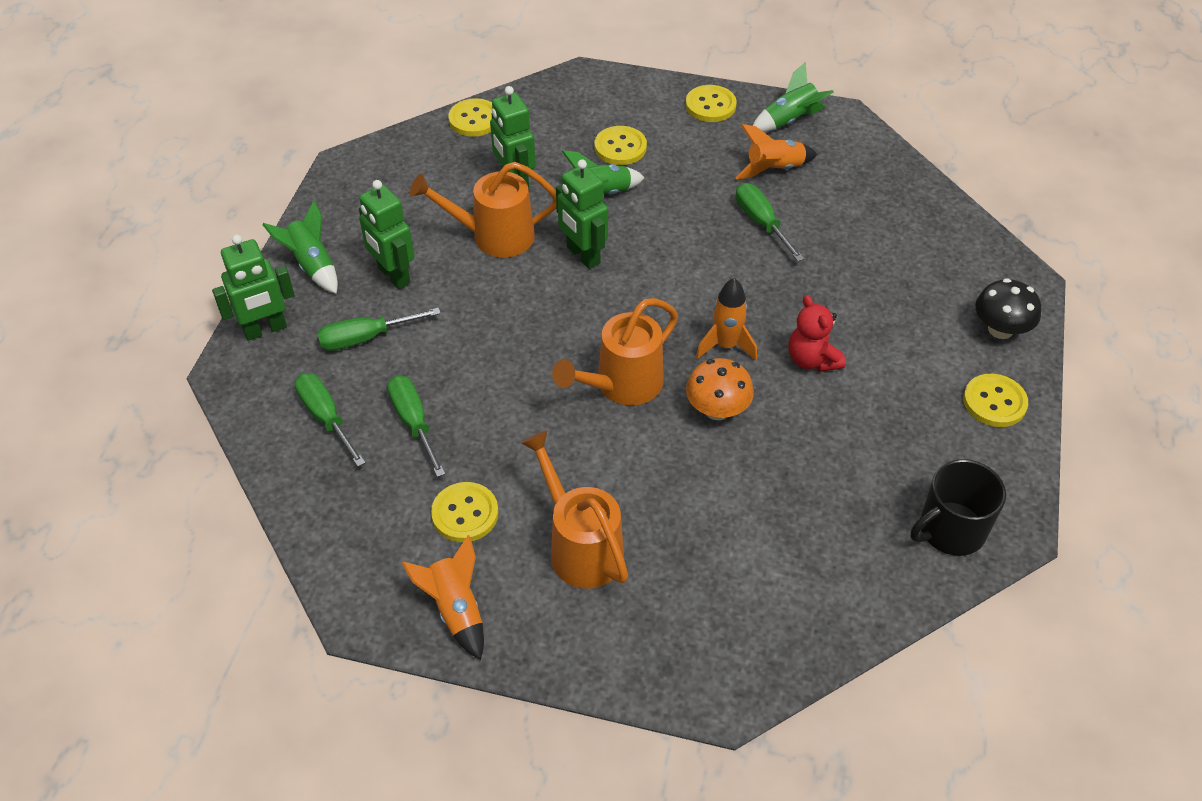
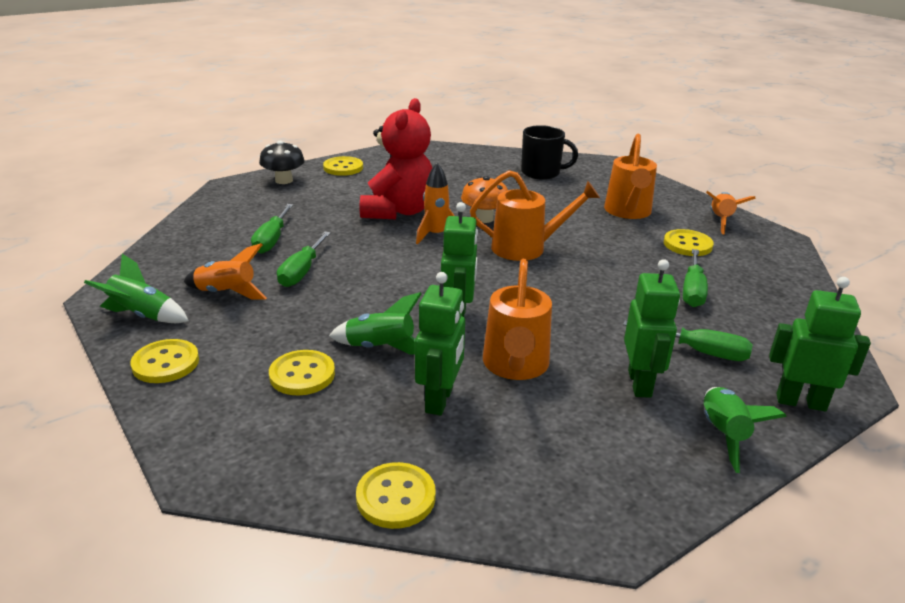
camera: 140 degrees left, 20 degrees down
(326, 418) = (764, 321): green screwdriver -> green screwdriver (272, 240)
(493, 236) = (515, 367): orange watering can -> orange watering can turned 60 degrees clockwise
(812, 360) = (398, 211): red teddy bear -> red teddy bear, size x1.82
(950, 530) = (439, 154): black mug -> black mug (541, 173)

